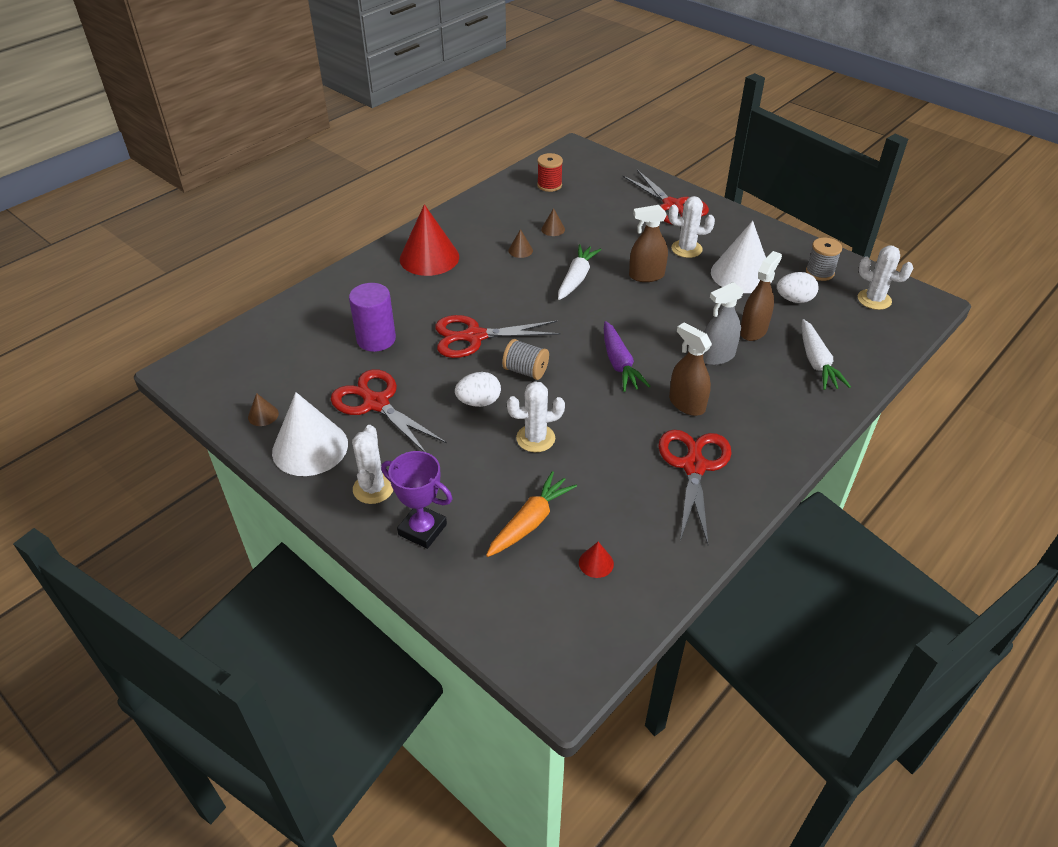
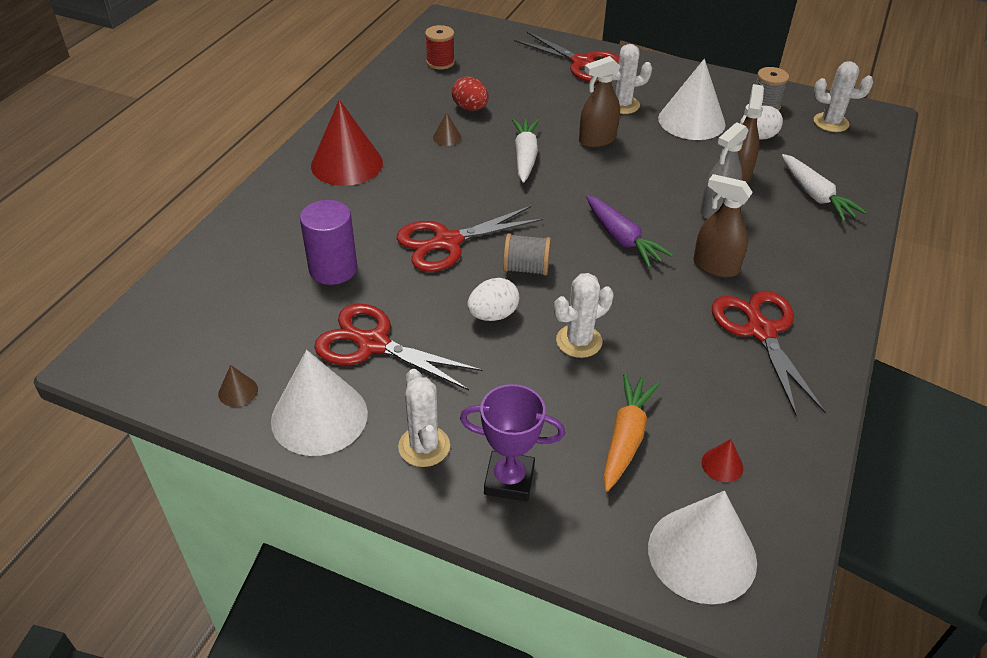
camera: 20 degrees left, 0 degrees up
(539, 624) = (702, 554): none -> white cone
(553, 229) = (470, 108): brown cone -> red egg

